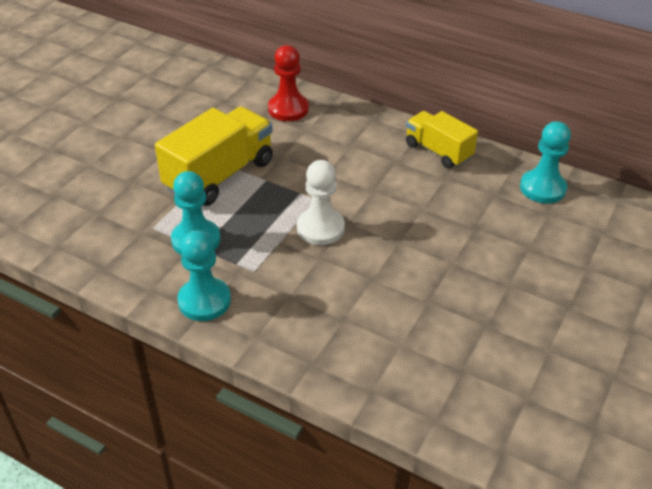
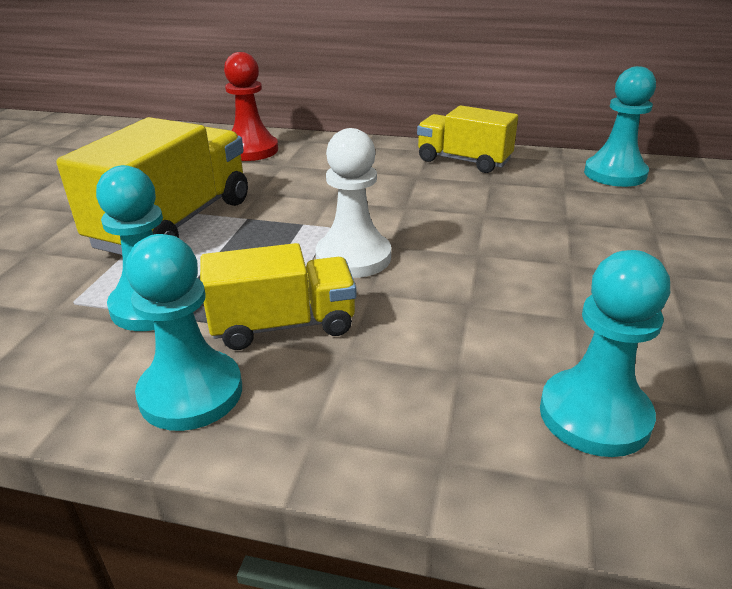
camera: 15 degrees left, 10 degrees down
(262, 270) = (283, 325): none -> yellow truck
(398, 360) = (594, 415): none -> turquoise pawn

